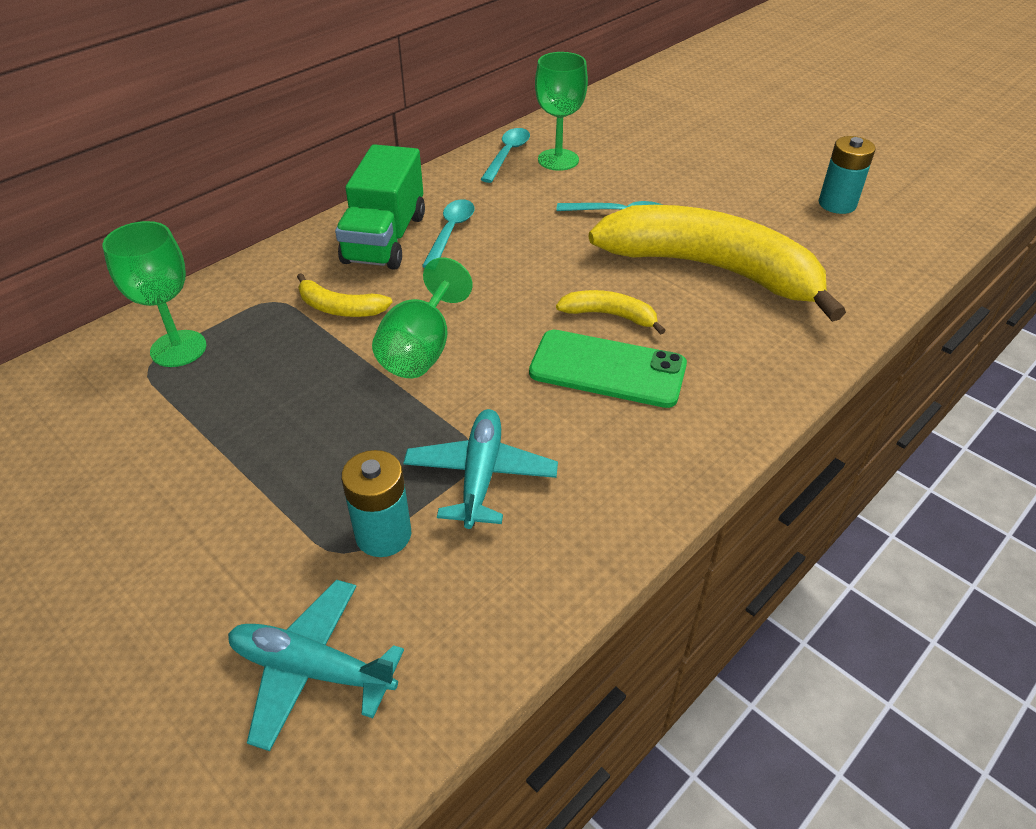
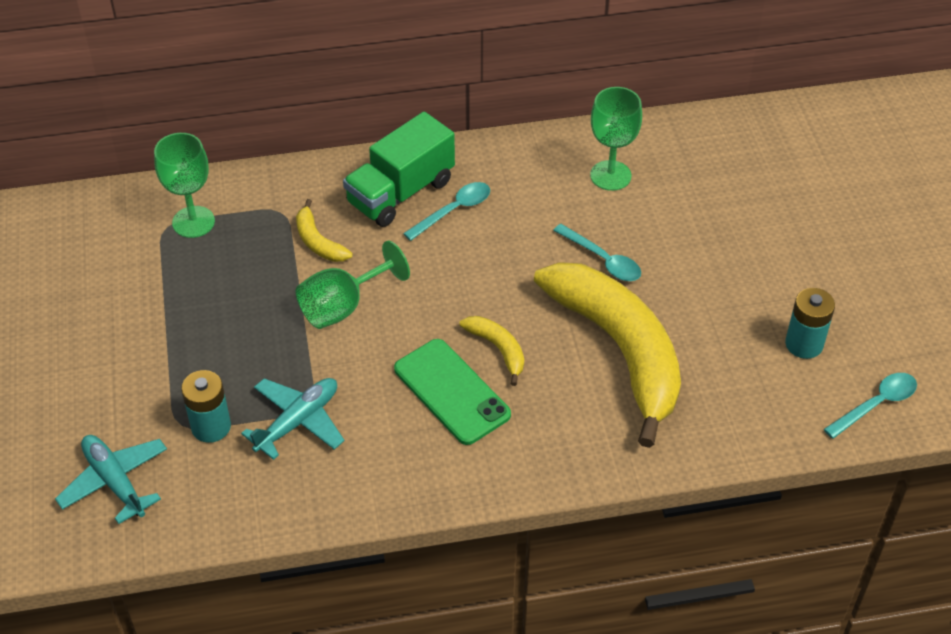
camera: 35 degrees right, 5 degrees up
(507, 155) = (573, 149): turquoise spoon -> turquoise spoon (876, 404)

